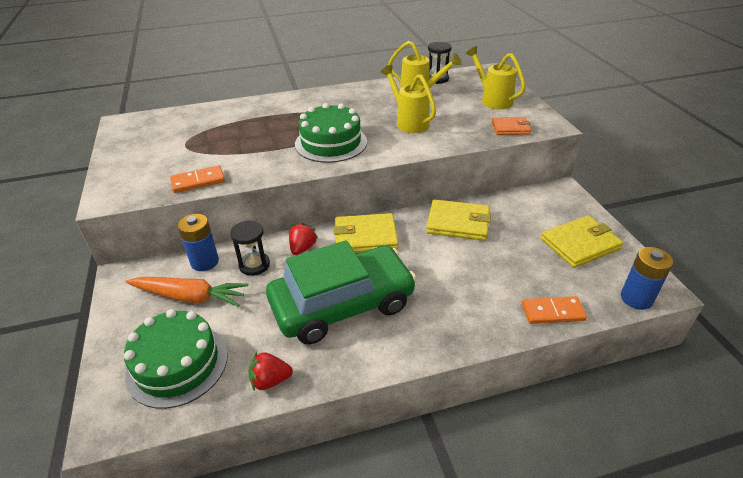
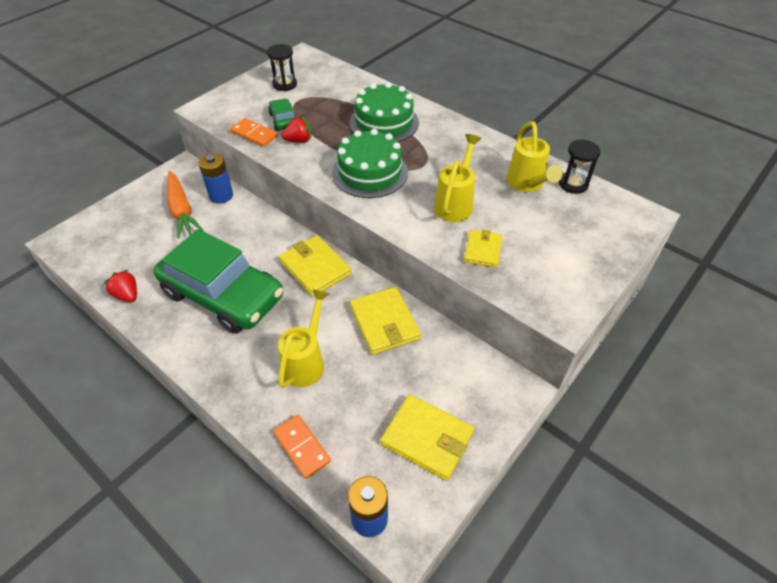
camera: 55 degrees right, 10 degrees up
(177, 364) = (119, 241): green cake -> green cake (384, 122)
(202, 160) = (283, 120): none -> green car
(254, 265) = (235, 222): black hourglass -> black hourglass (284, 84)
(302, 248) = (272, 238): red strawberry -> red strawberry (299, 140)
(466, 129) = (483, 250): none -> yellow wallet
(492, 100) = (572, 246): yellow watering can -> yellow watering can (306, 361)
(510, 128) = (520, 284): orange wallet -> none

